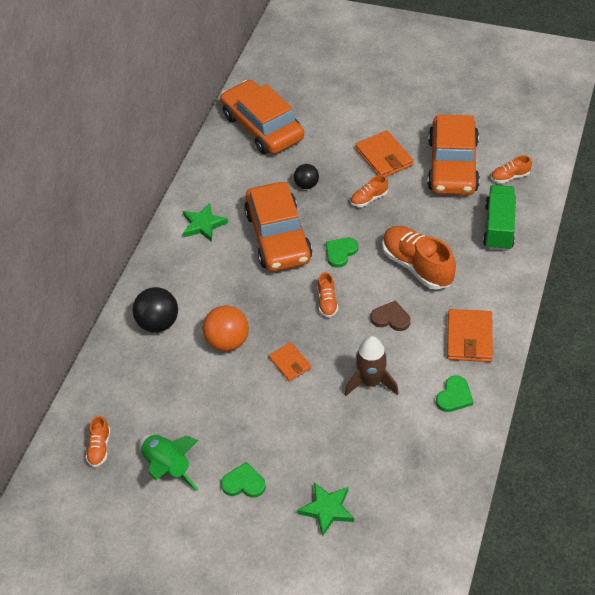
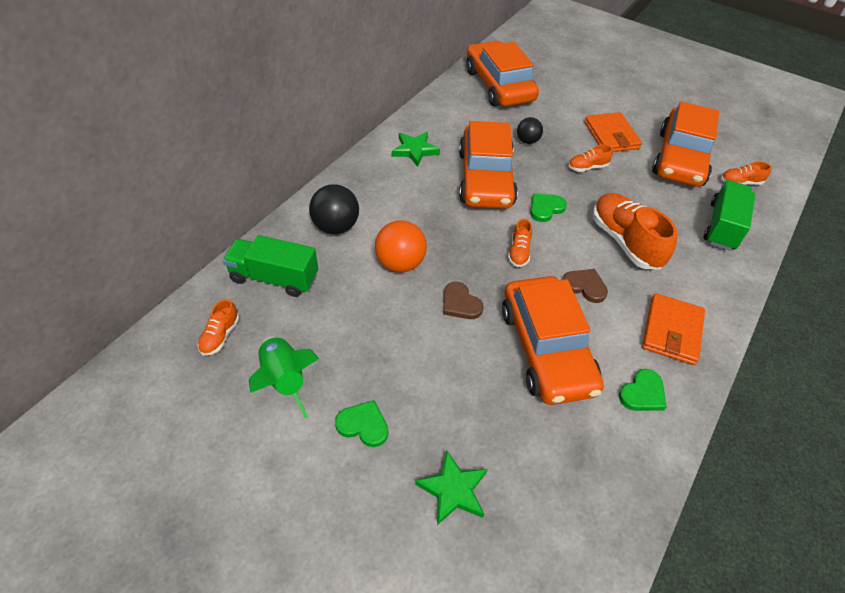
camera: 10 degrees right, 0 degrees up
(123, 385) = (274, 278): none -> green truck
(290, 363) = (460, 303): orange wallet -> brown heart
(371, 382) = (546, 349): brown rocket -> orange car

